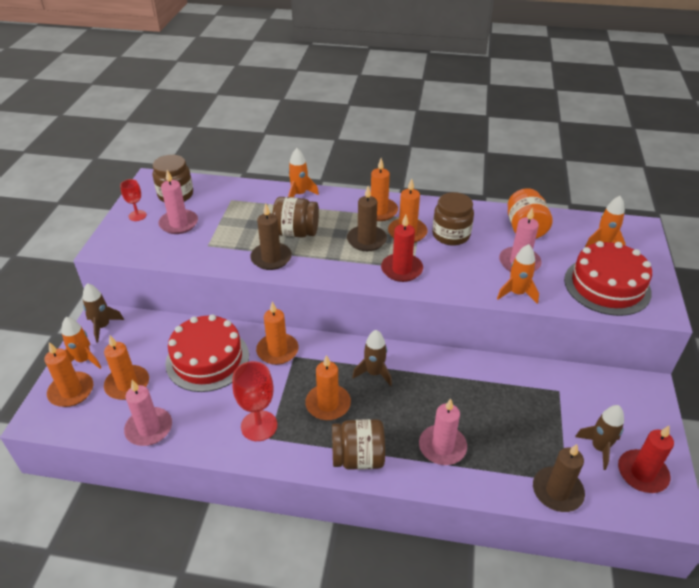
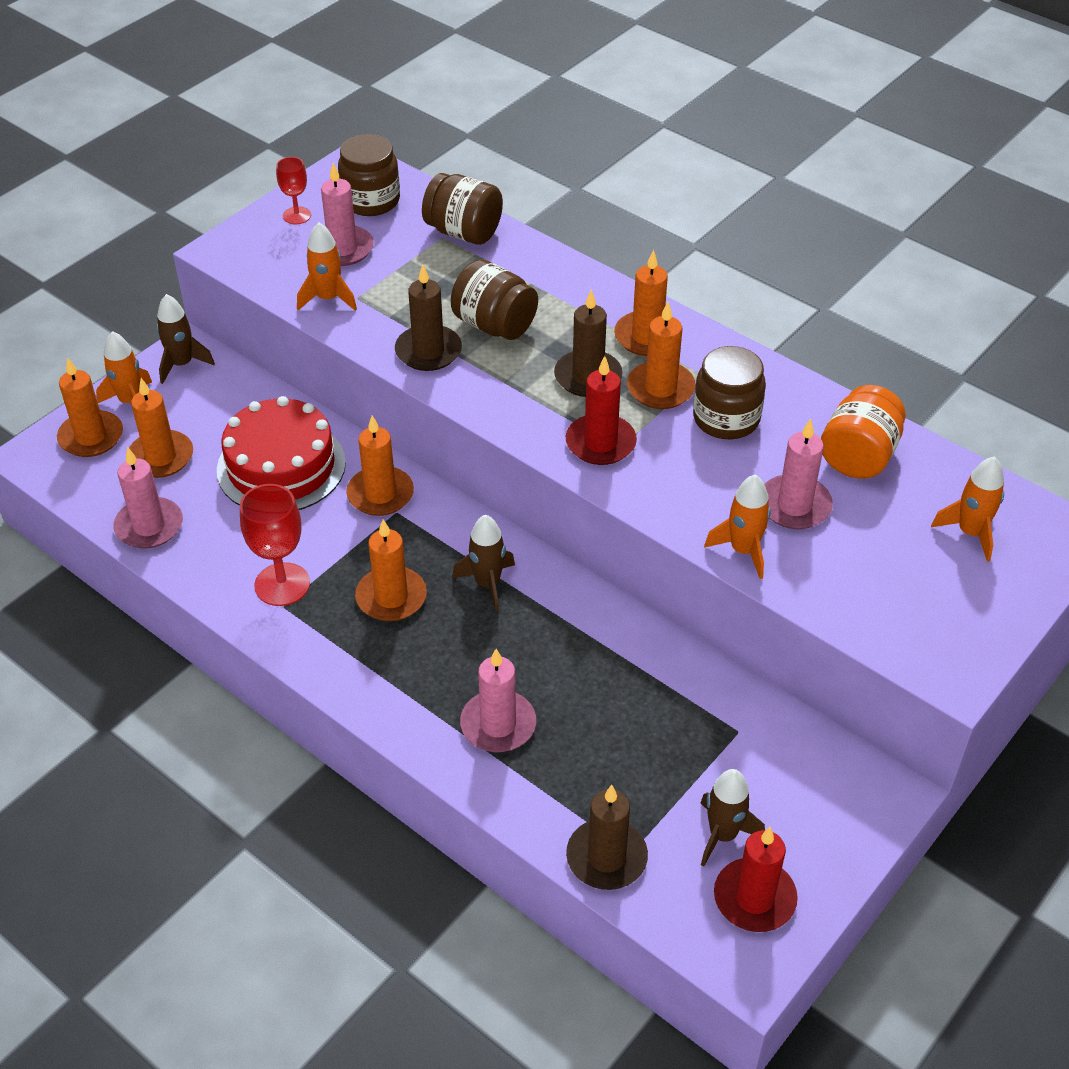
camera: 30 degrees right, 5 degrees up
(299, 194) = (549, 264): orange rocket -> orange rocket (328, 298)
(358, 457) = (375, 684): brown jar -> brown jar (463, 232)
(607, 286) = (903, 600): red cake -> none

